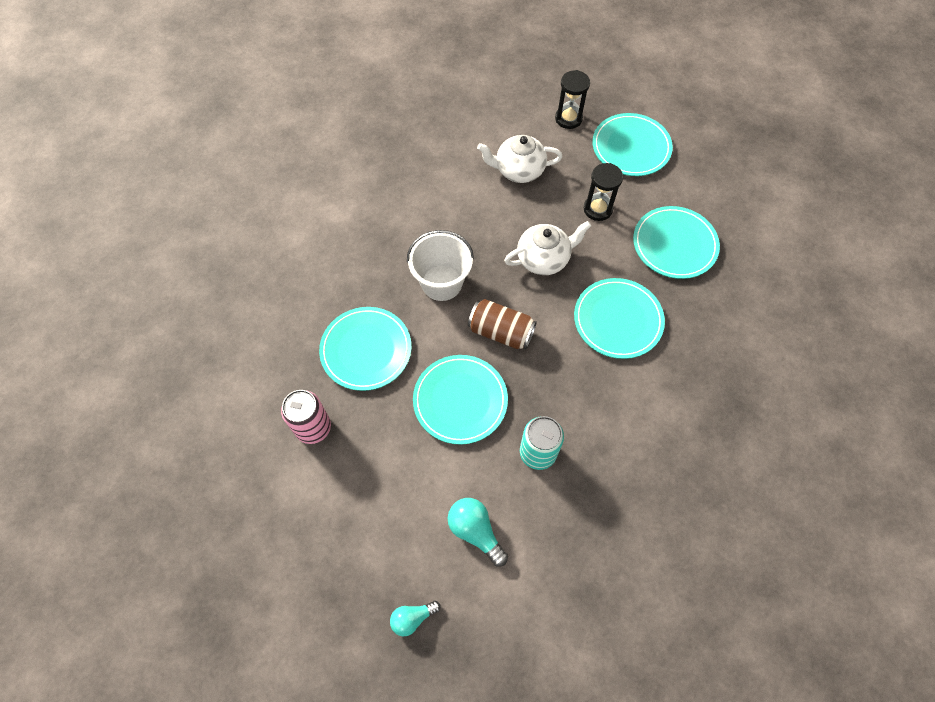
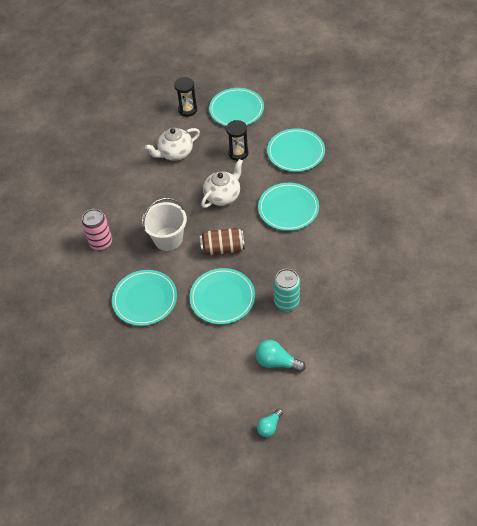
camera: 25 degrees left, 10 degrees down
(313, 427) = (140, 359): pink can -> pink can (101, 242)

